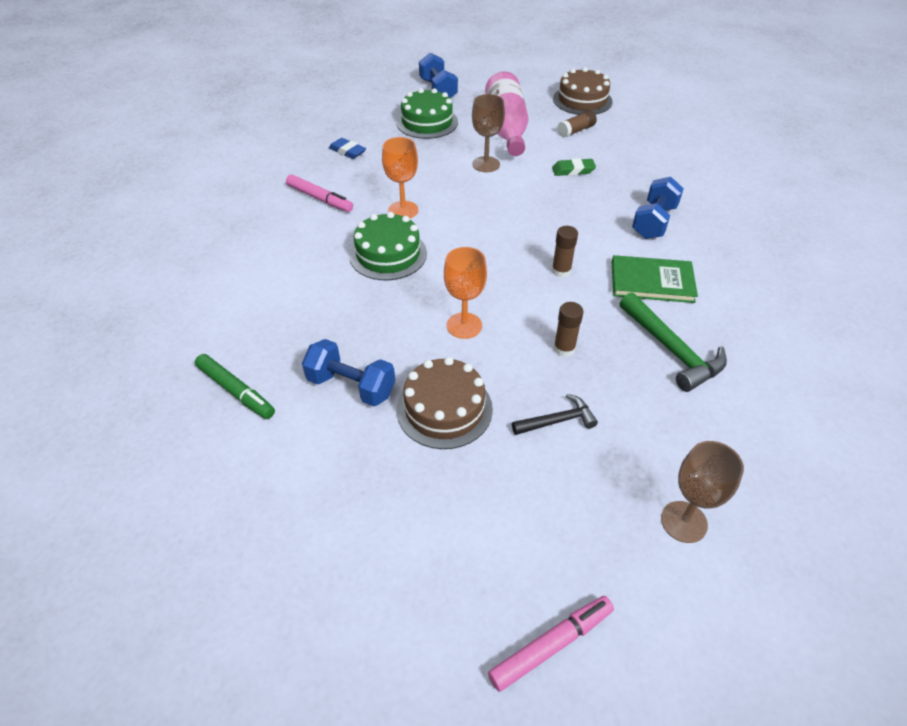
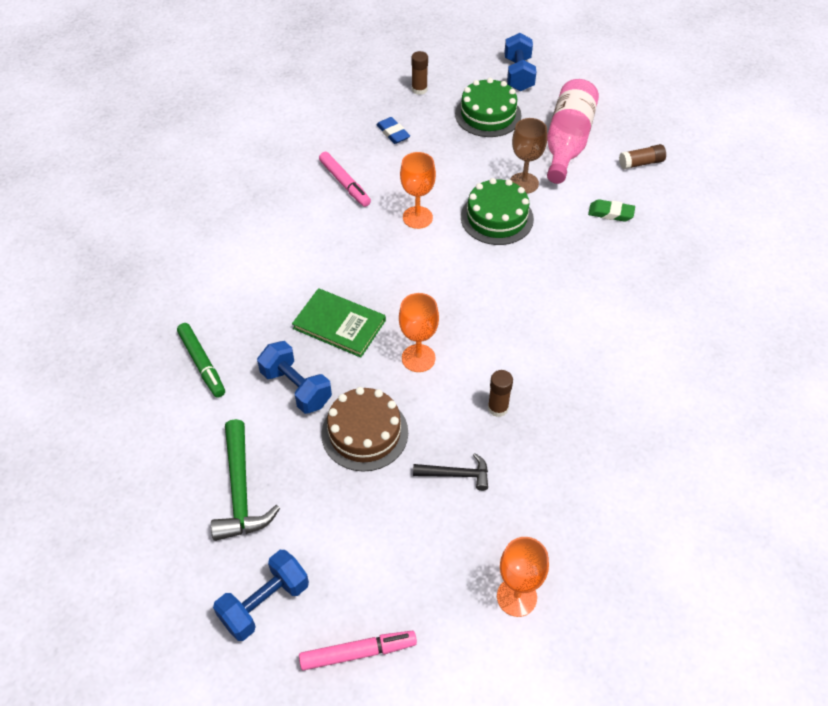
camera: 20 degrees right, 5 degrees up
(388, 254) = (382, 263): green cake -> green cake (497, 218)
(561, 271) = (537, 327): brown glue stick -> brown glue stick (419, 89)
(582, 100) = (669, 124): brown cake -> none
(652, 282) = (620, 364): green book -> green book (339, 325)
(654, 222) = (661, 297): blue dumbbell -> blue dumbbell (264, 603)
(671, 349) = (598, 439): green hammer -> green hammer (241, 491)
(683, 522) = (516, 597): brown goblet -> orange goblet

